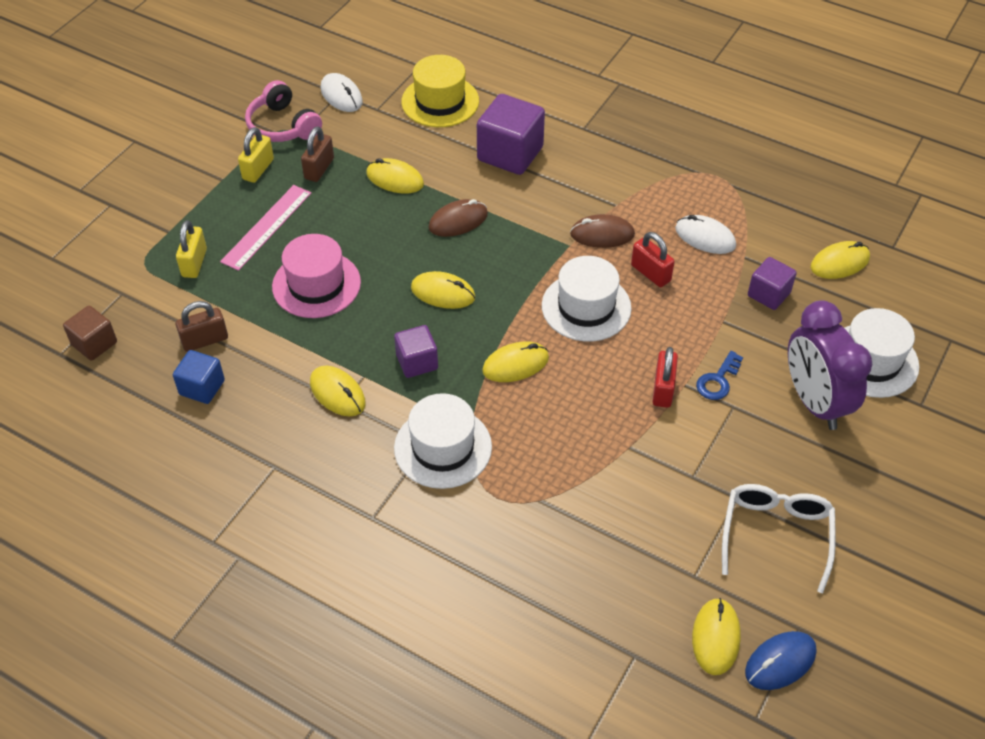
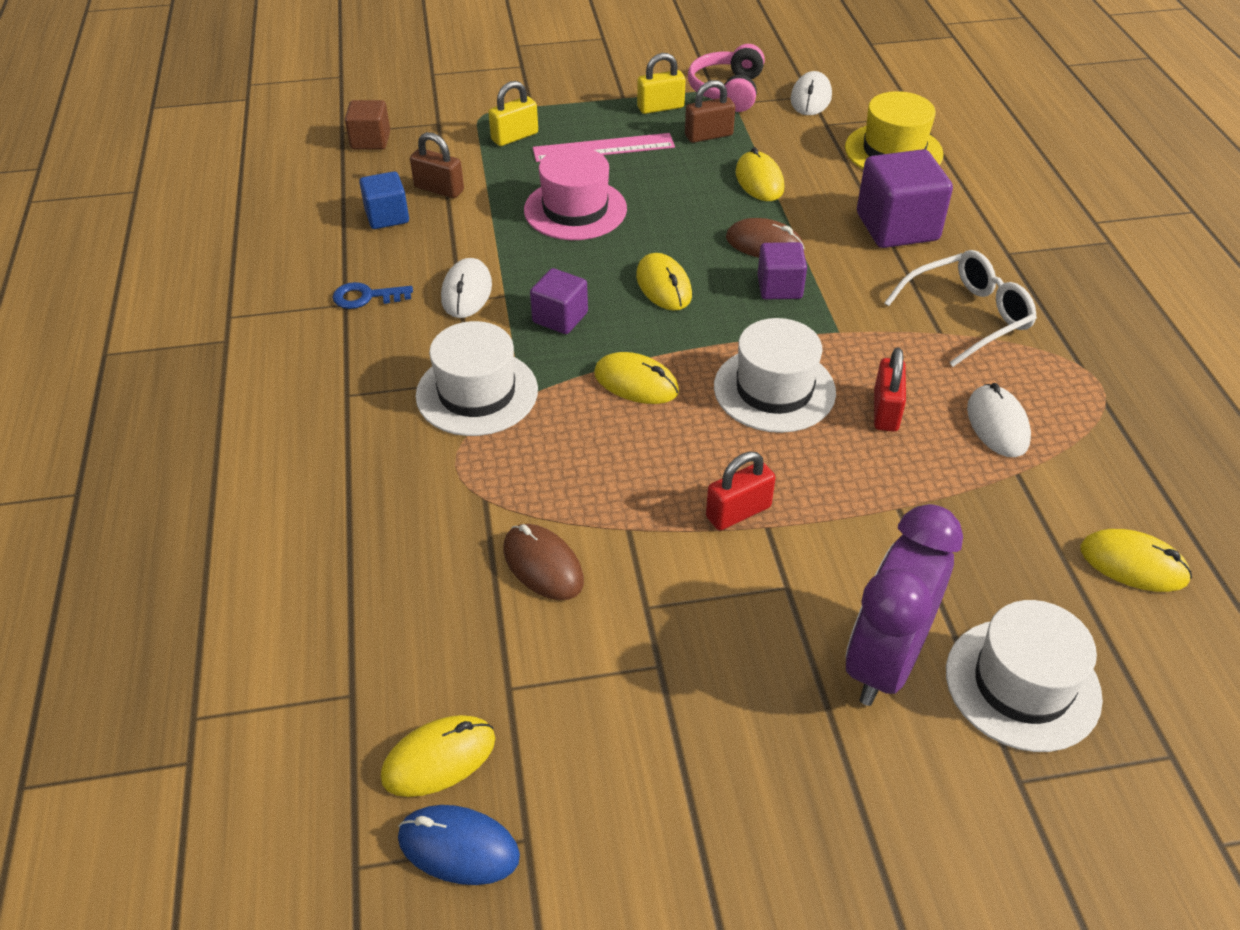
camera: 50 degrees right, 5 degrees down
(337, 393) = (466, 292): yellow mouse -> white mouse
(602, 234) = (886, 346): brown mouse -> brown mouse (543, 565)
(718, 380) = (807, 551): blue key -> blue key (366, 297)
(768, 294) = (992, 525): purple cube -> purple cube (779, 287)
(776, 535) = (643, 735): white glasses -> white glasses (967, 316)

